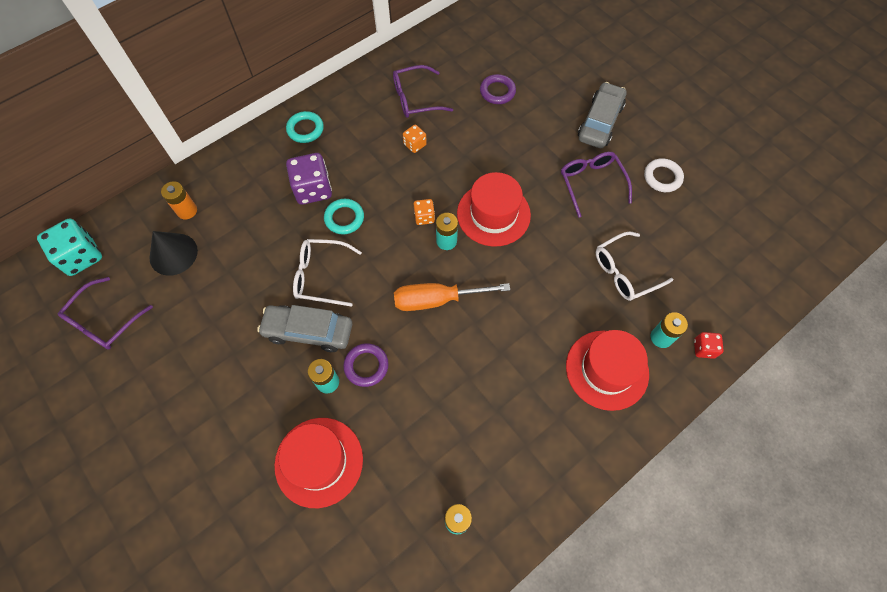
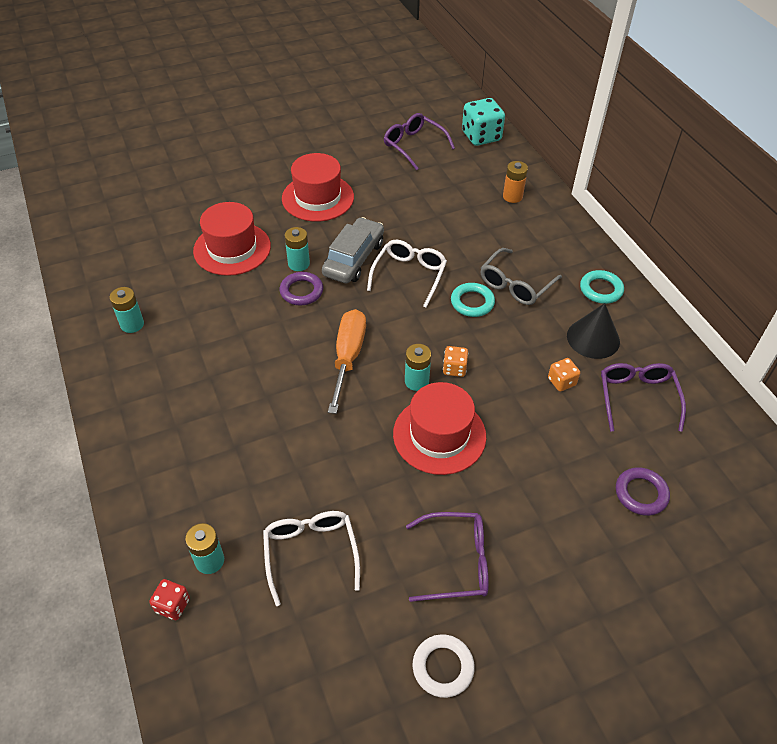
camera: 105 degrees right, 15 degrees down
(173, 254) = (467, 185): black cone -> black cone (593, 338)
(313, 189) = (516, 284): purple dice -> grey glasses
(600, 122) = (565, 615): grey car -> none
(607, 369) = (201, 487): red hat -> red hat (318, 198)

